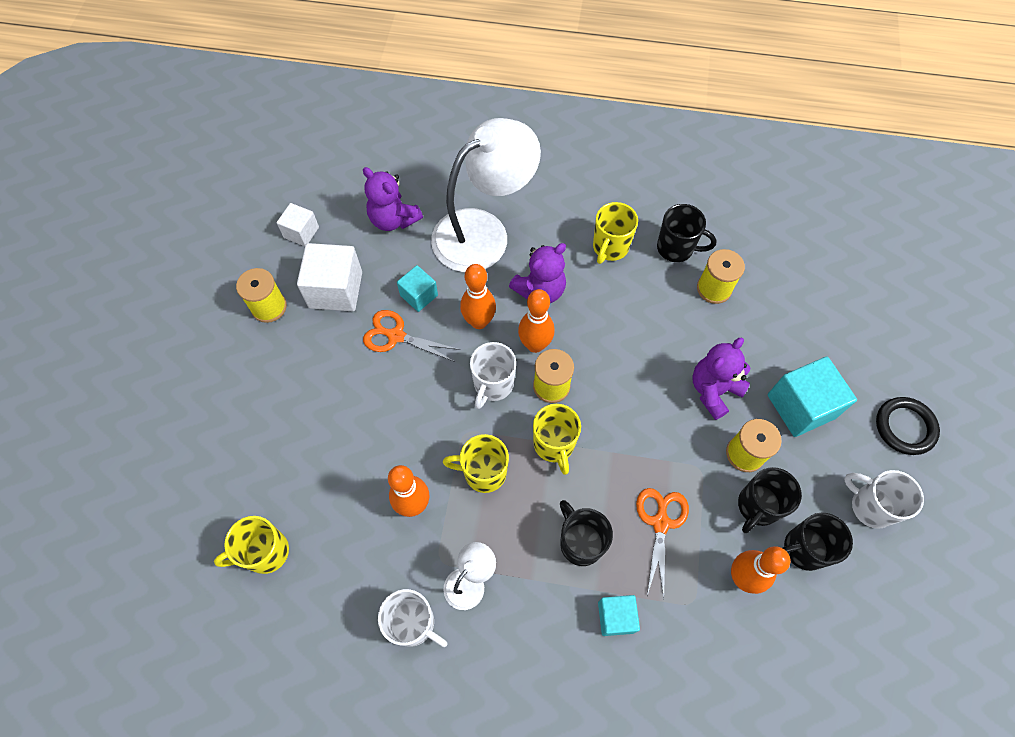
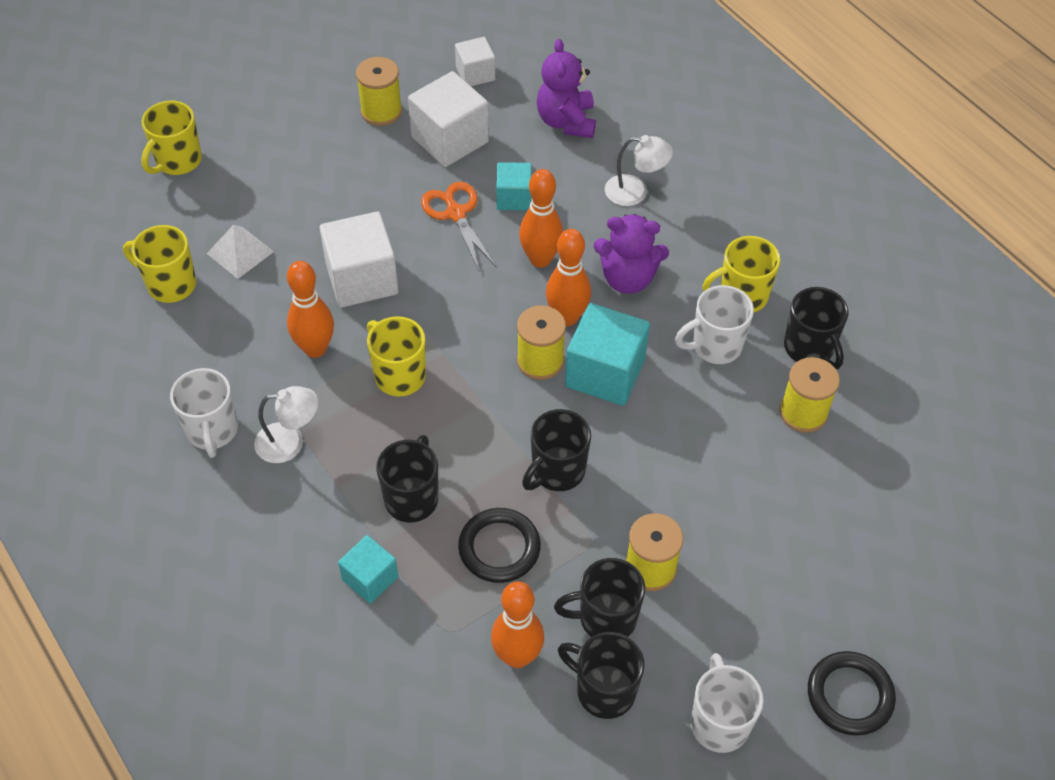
camera: 45 degrees right, 10 degrees down
(287, 486) = (240, 252): none -> white pyramid
(388, 431) = (362, 279): none -> white cube
(483, 232) = (635, 192): white lamp -> white lamp, size x0.44
(493, 385) = (490, 317): white mug -> white mug (715, 346)
(554, 445) = (484, 407): yellow mug -> yellow mug (177, 161)
(636, 445) = (557, 471): none -> black mug
(660, 523) = (499, 548): orange scissors -> black ring
(713, 390) = (688, 493): purple teddy bear -> none
(801, 406) = (760, 581): turquoise cube -> turquoise cube (605, 373)

